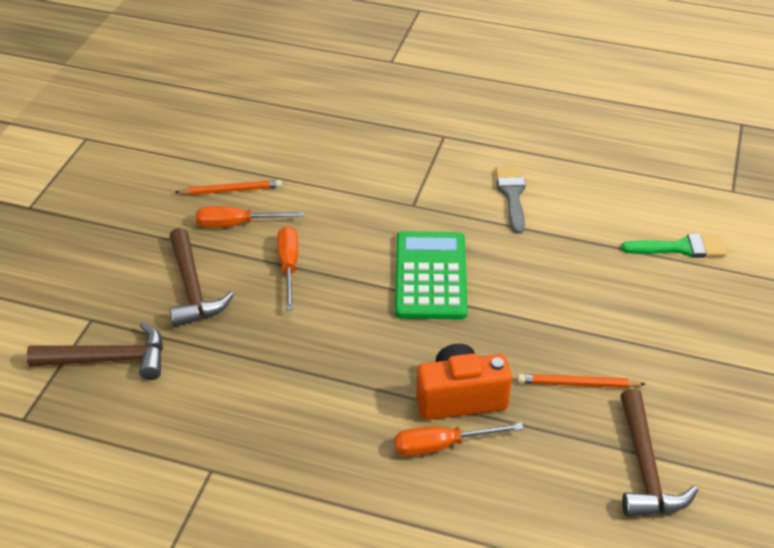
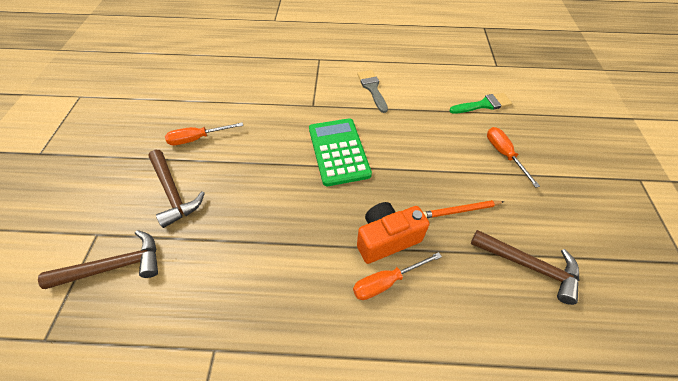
camera: 15 degrees left, 10 degrees up
(231, 190) = (189, 116): orange pencil -> none
(289, 266) = (240, 163): orange screwdriver -> orange screwdriver (504, 154)
(645, 468) = (529, 266): brown hammer -> brown hammer turned 45 degrees counterclockwise

